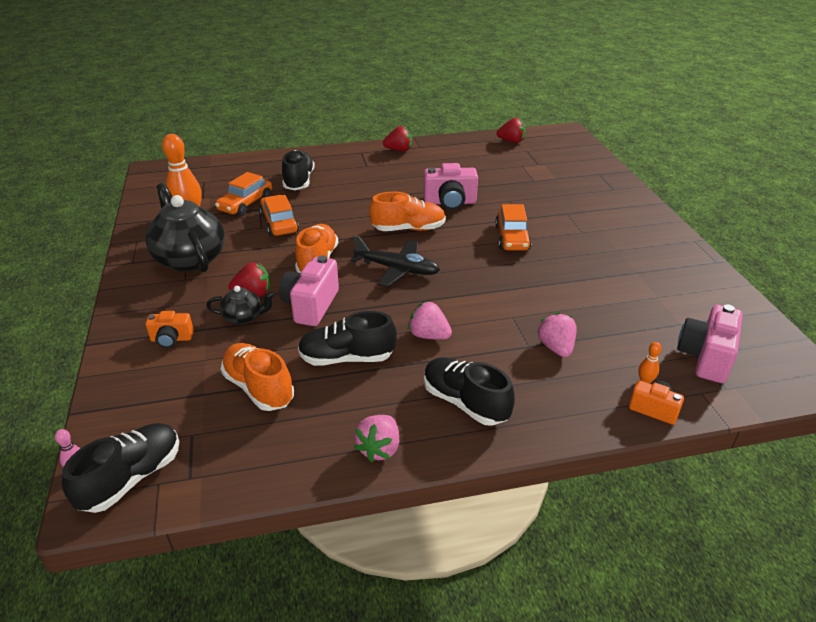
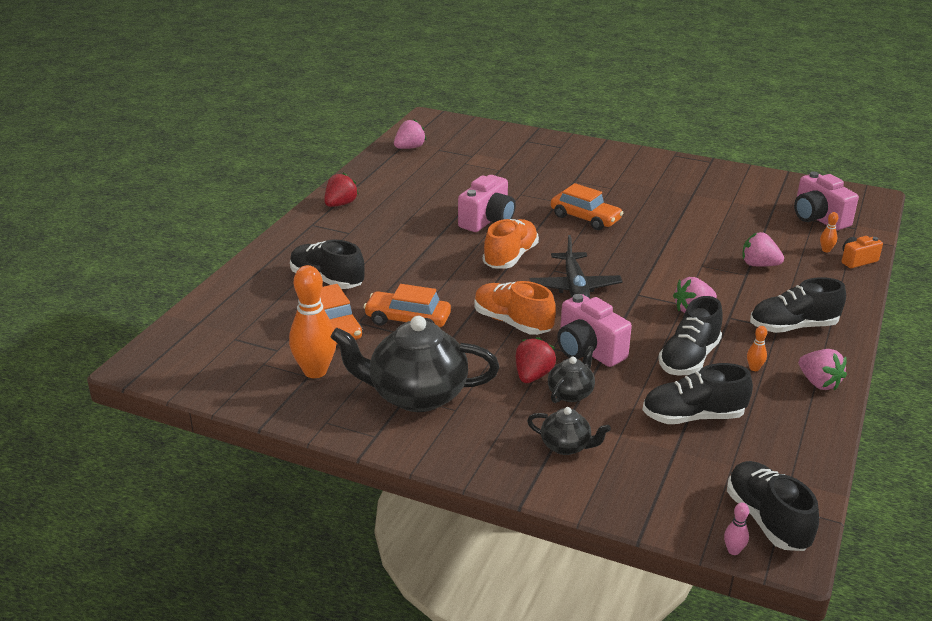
camera: 55 degrees left, 5 degrees down
(171, 339) = (566, 446): orange camera -> black teapot
(259, 388) = (693, 417): orange shoe -> black shoe
(367, 400) = (754, 368): none -> orange bowling pin
(397, 269) = (575, 288): black plane -> black plane turned 120 degrees clockwise
(511, 141) = (409, 148): red strawberry -> pink strawberry

